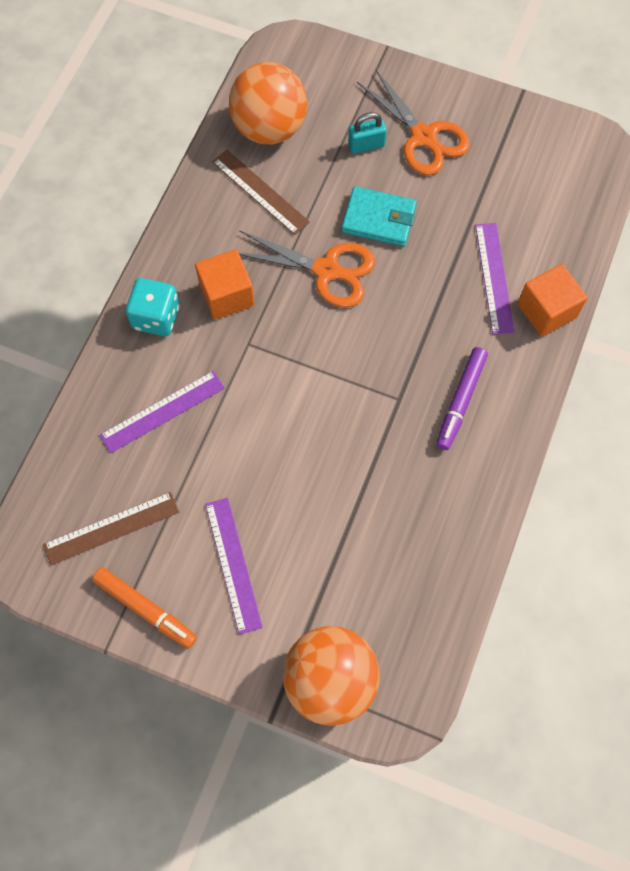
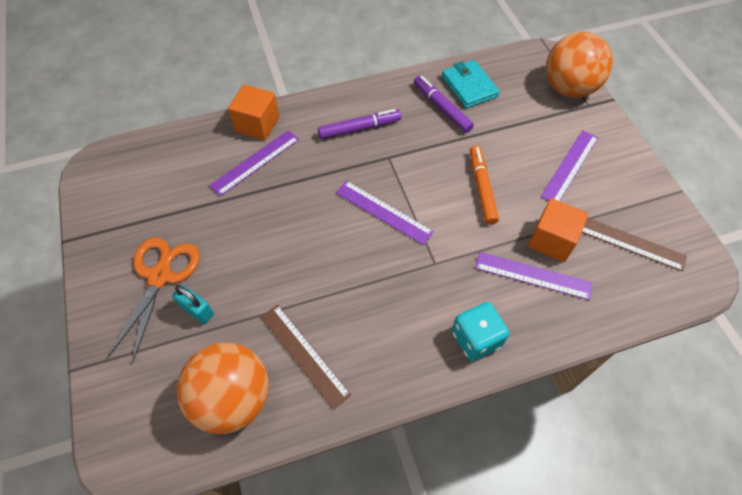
camera: 130 degrees left, 10 degrees down
(145, 609) = (642, 188): orange marker -> orange marker (481, 188)
(227, 295) = (413, 306): orange cube -> orange cube (551, 240)
(260, 192) = (304, 354): brown ruler -> brown ruler turned 45 degrees counterclockwise
(326, 270) = (334, 258): orange scissors -> none
(338, 344) = (383, 212): none -> purple ruler
(379, 219) = (262, 255): turquoise wallet -> turquoise wallet (469, 86)
(420, 507) = (441, 108): none -> purple marker

